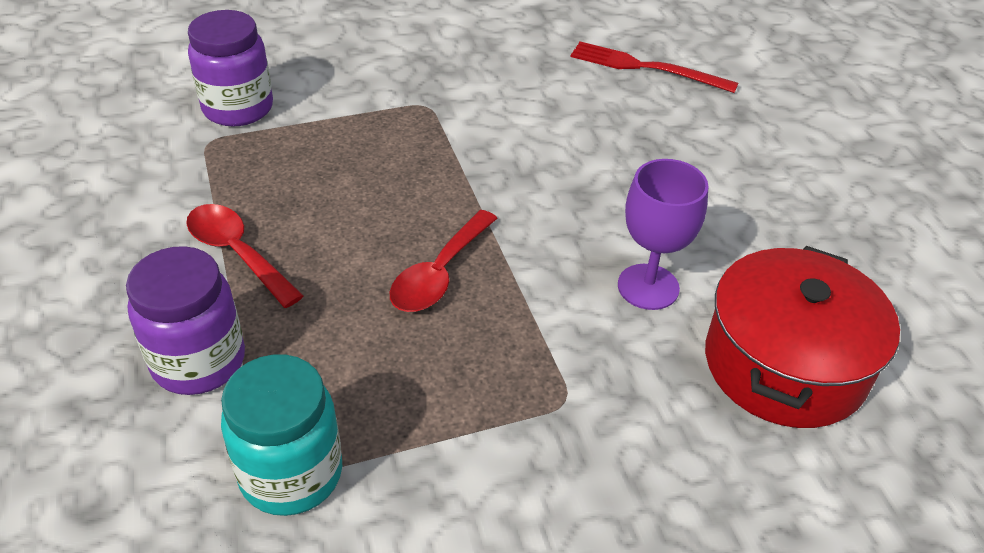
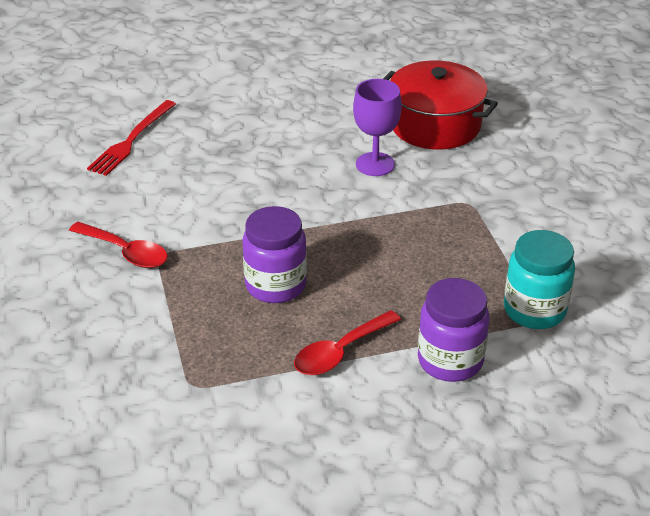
camera: 85 degrees left, 5 degrees down
(238, 108) = (144, 370): purple jar -> purple jar (275, 285)
(439, 274) = (363, 250): red spoon -> red spoon (126, 252)

